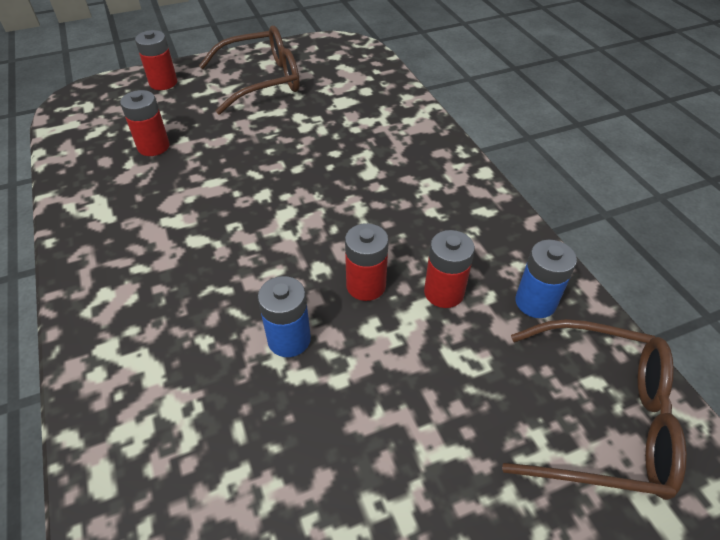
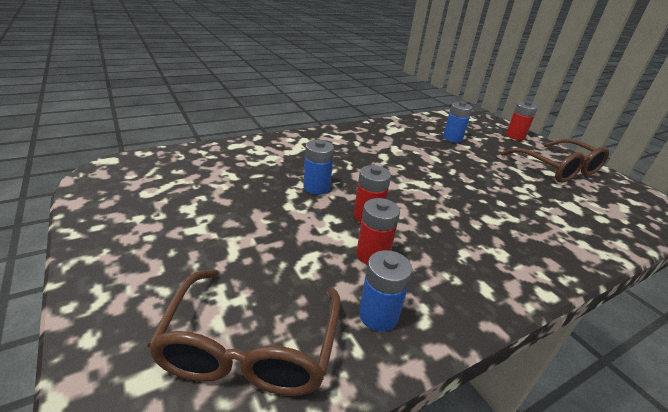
camera: 80 degrees right, 15 degrees down
(153, 147) = (452, 138): red battery -> blue battery

